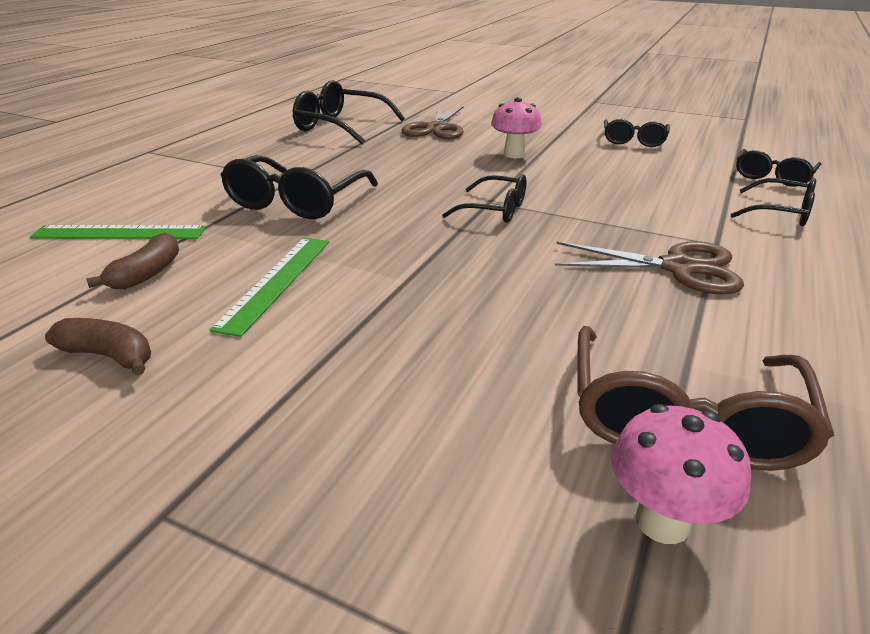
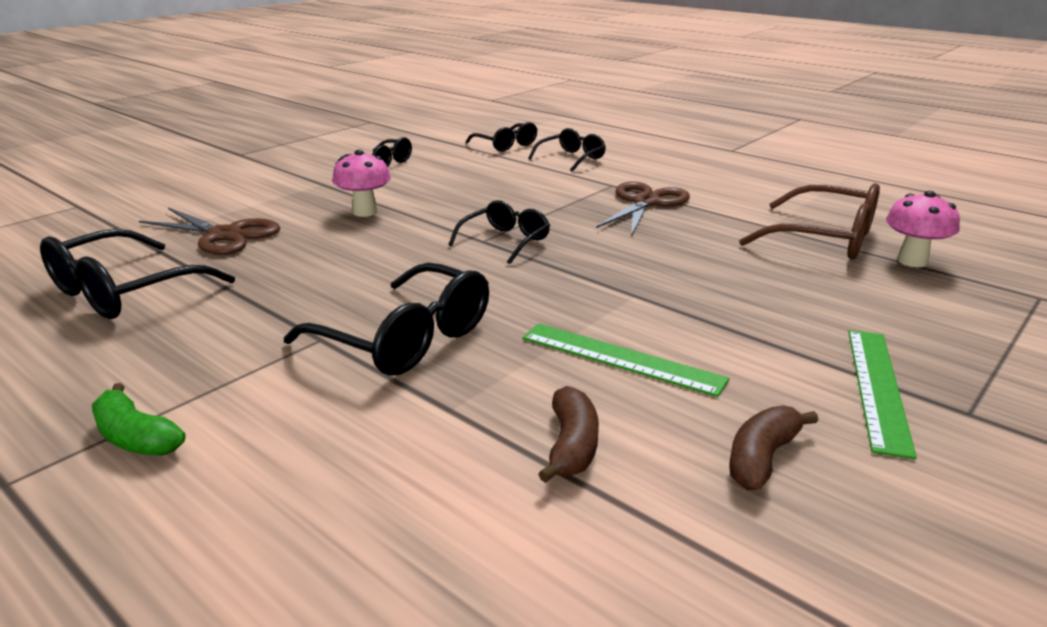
camera: 75 degrees left, 5 degrees down
(119, 232) = (420, 482): green ruler -> green ruler (877, 387)
(147, 273) = (571, 446): brown banana -> brown banana turned 60 degrees clockwise
(181, 163) = (136, 437): none -> green banana

